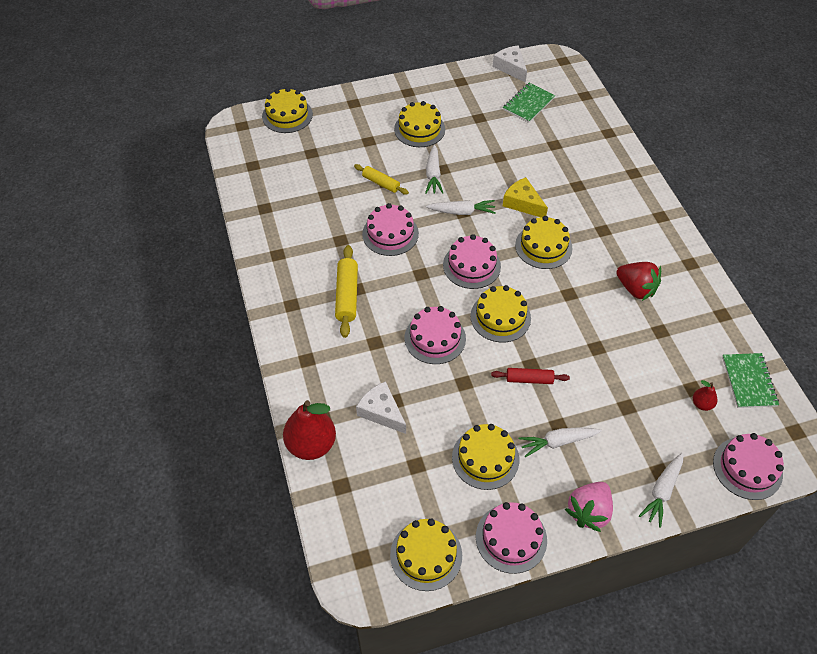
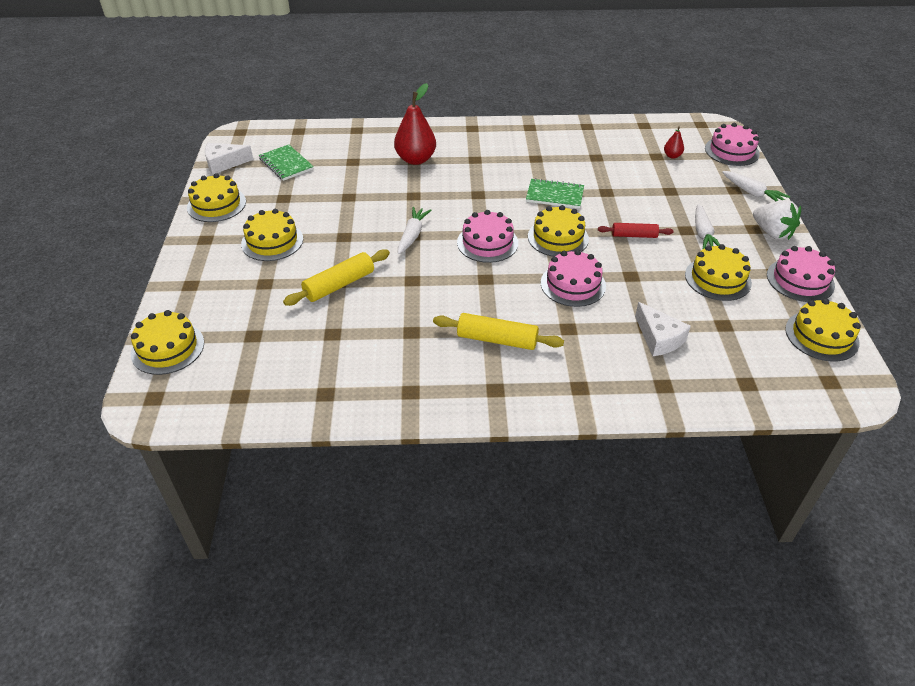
camera: 75 degrees left, 10 degrees down
(311, 444) = (695, 400): red pear -> red pear (415, 159)
(381, 183) = (339, 285): yellow rolling pin -> yellow rolling pin, size x1.53
(381, 412) = (658, 338): white cheese -> white cheese turned 90 degrees counterclockwise
(390, 234) = (420, 291): pink cake -> none
(433, 175) = (348, 244): white carrot -> none
(523, 203) = (420, 195): yellow cheese -> none
(529, 379) = (634, 235): red rolling pin -> red rolling pin turned 75 degrees clockwise
(543, 246) = (480, 195): yellow cake -> yellow cake (216, 204)
(588, 511) = (772, 232): pink strawberry -> white strawberry
(635, 289) = (548, 158): red strawberry -> none
(749, 381) = (654, 131): green notebook -> green notebook (554, 195)

